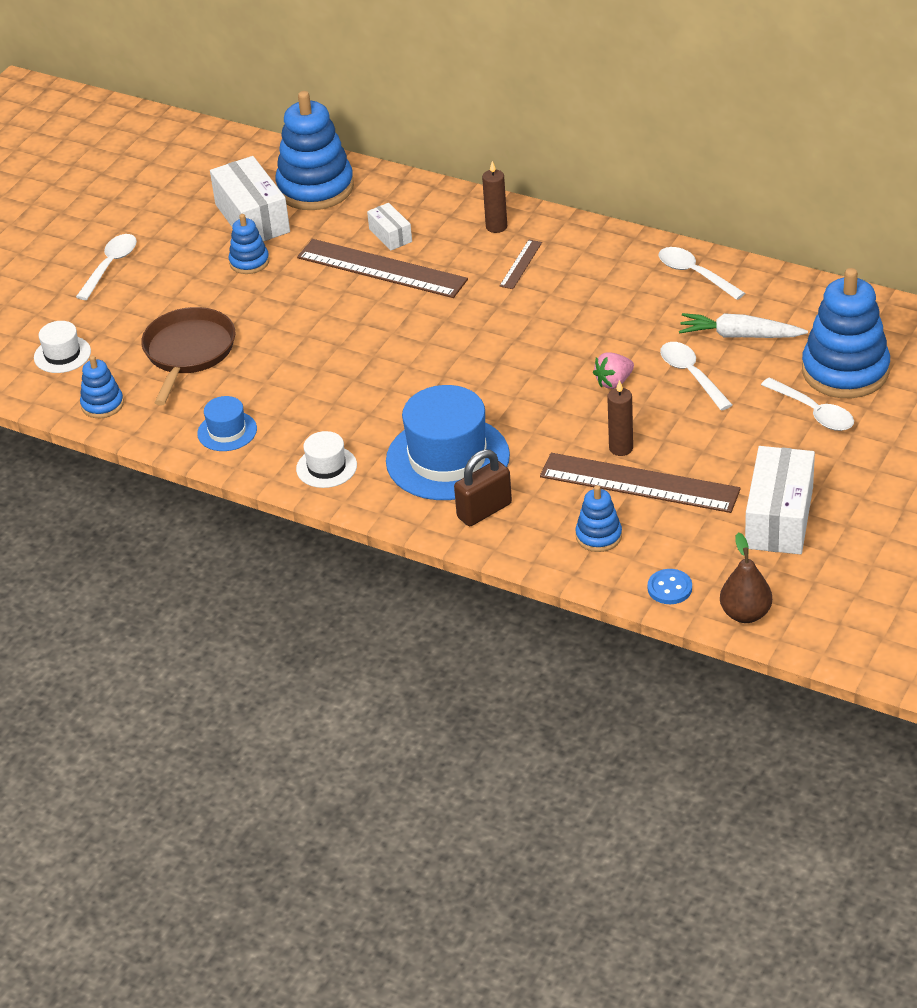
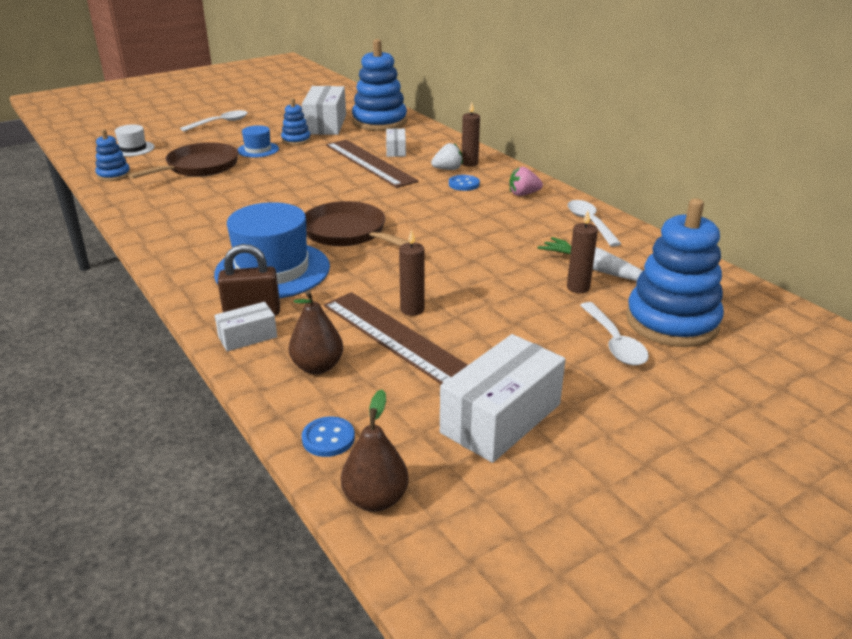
camera: 25 degrees right, 10 degrees down
(227, 431) = (158, 208): blue hat -> blue hat (258, 150)
(326, 467) = (186, 247): white hat -> none
(468, 382) = (347, 232): none -> brown pan
(481, 246) = (448, 169): none -> white strawberry
(509, 535) = (247, 337): none -> white box
(520, 264) = (464, 184): brown ruler -> blue button
(598, 536) = (317, 367): blue stacking toy -> brown pear
(614, 382) = (456, 265): pink strawberry -> pink strawberry (523, 194)
(691, 375) = (525, 281): white spoon -> none
(743, 364) = (578, 288): none -> brown candle

